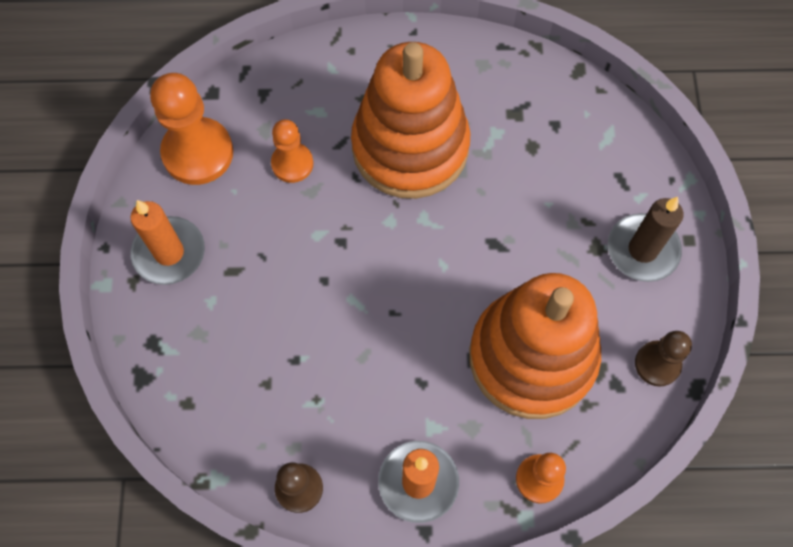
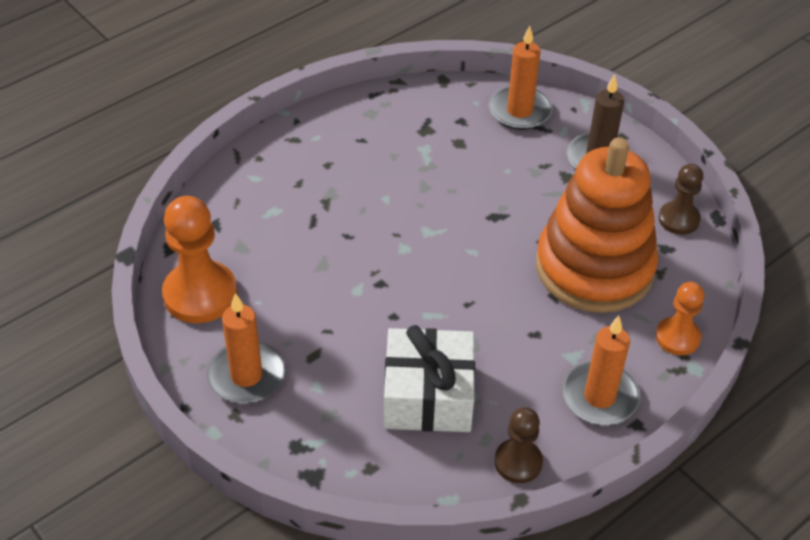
camera: 40 degrees left, 20 degrees down
(285, 374) = (428, 395): none -> white gift
(292, 163) = (288, 256): orange pawn -> none
(410, 147) = (370, 193): orange stacking toy -> none
(618, 149) = (519, 111): none -> orange candle

